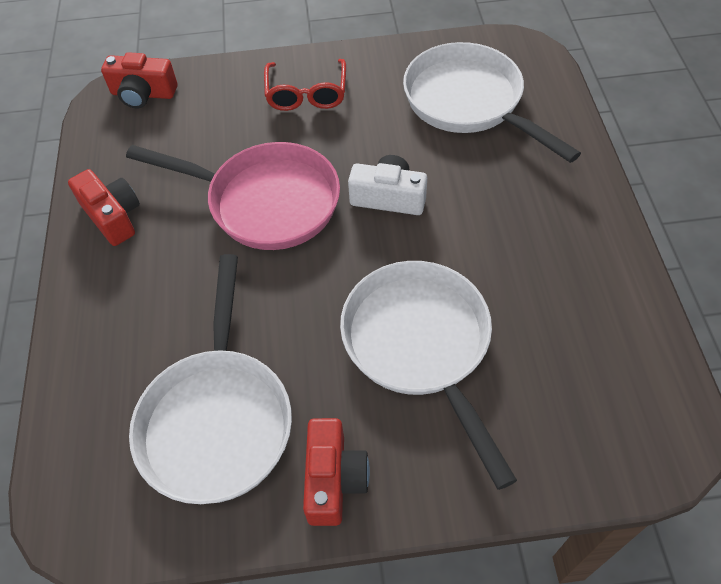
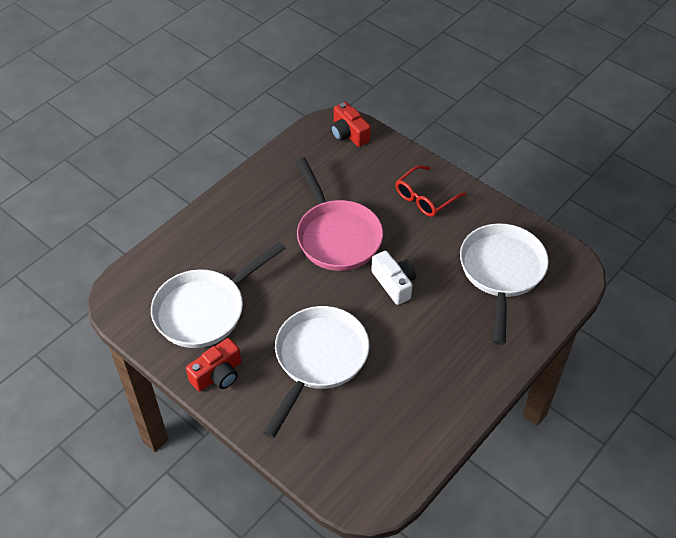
camera: 45 degrees right, 5 degrees down
(113, 216) = (266, 185): red camera -> none

